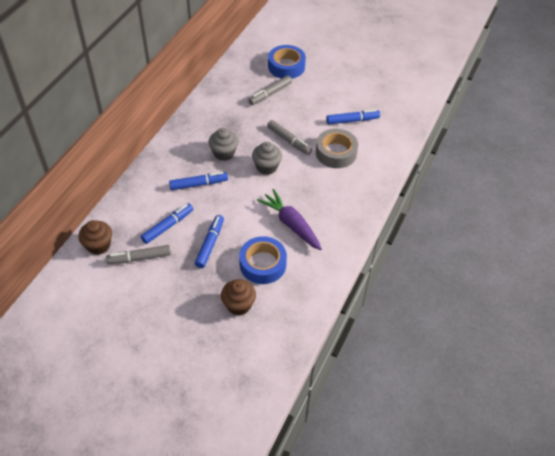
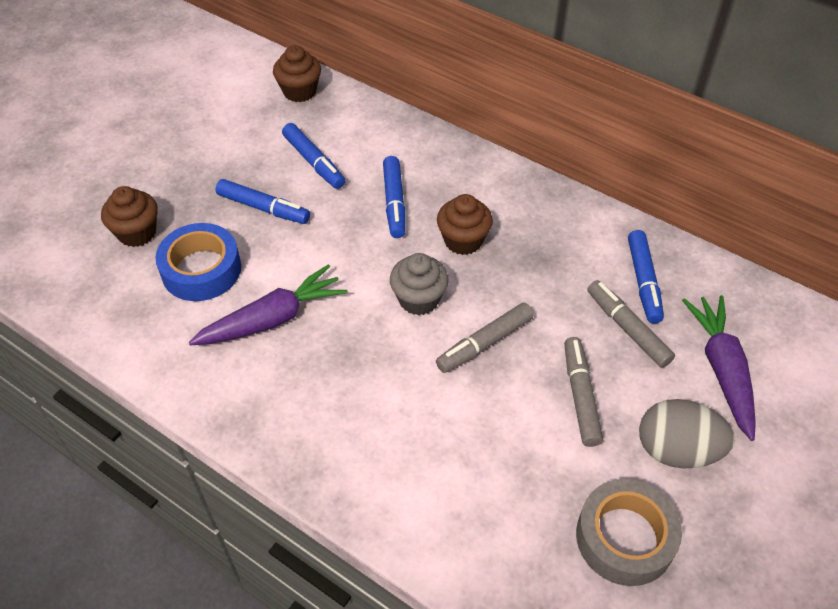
camera: 100 degrees right, 0 degrees up
(139, 258) = (263, 130): grey marker -> grey marker (580, 396)
(224, 153) = (463, 240): grey cupcake -> brown cupcake
(286, 66) = (722, 369): blue tape -> purple carrot
(329, 80) = (676, 450): none -> grey egg
(336, 153) = (440, 422): grey tape -> grey tape (625, 538)
(352, 120) = (537, 474): blue marker -> blue marker (643, 282)

